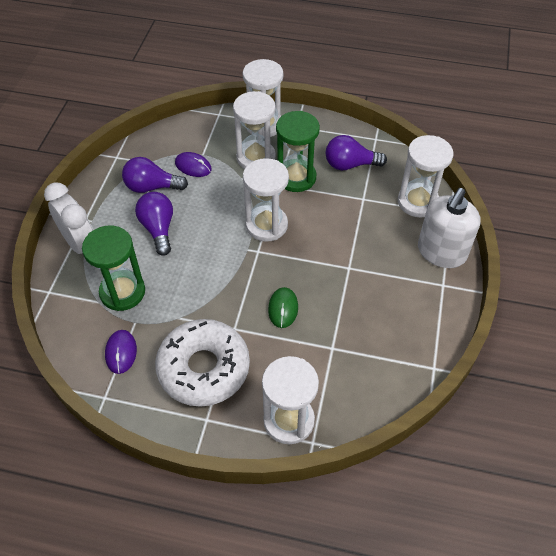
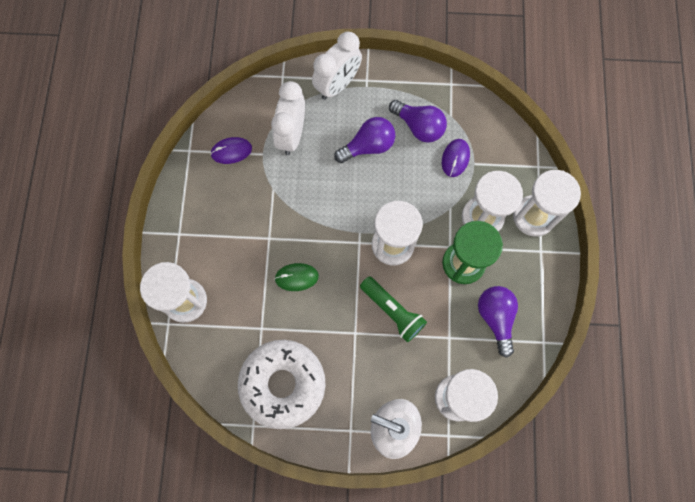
camera: 80 degrees right, 20 degrees up
(122, 292) = (292, 135): green hourglass -> white clock
(152, 187) = (419, 127): purple light bulb -> purple light bulb turned 135 degrees clockwise
(204, 368) = (225, 221): white donut -> white donut (283, 384)
(332, 235) = (392, 311): none -> green flashlight

